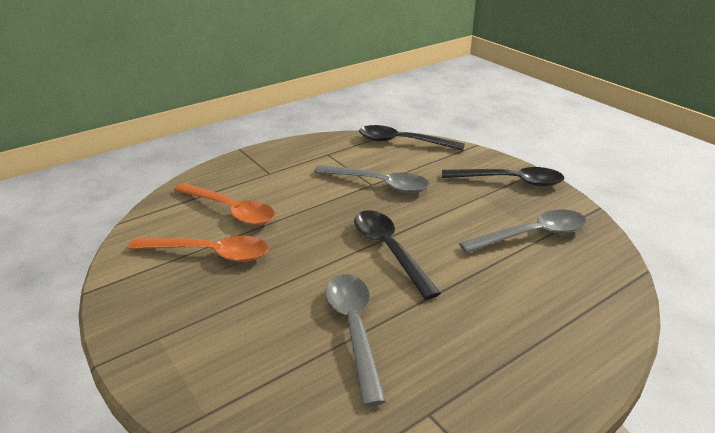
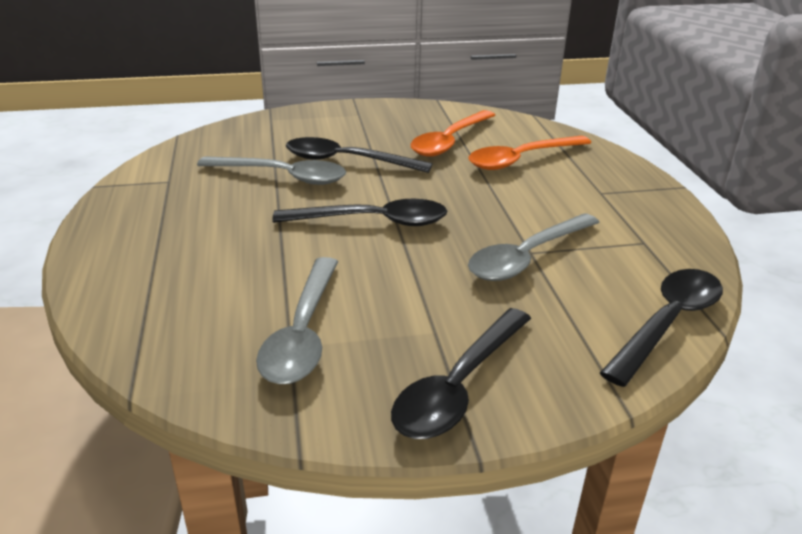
camera: 115 degrees right, 0 degrees up
(292, 301) = (346, 161): none -> black spoon

